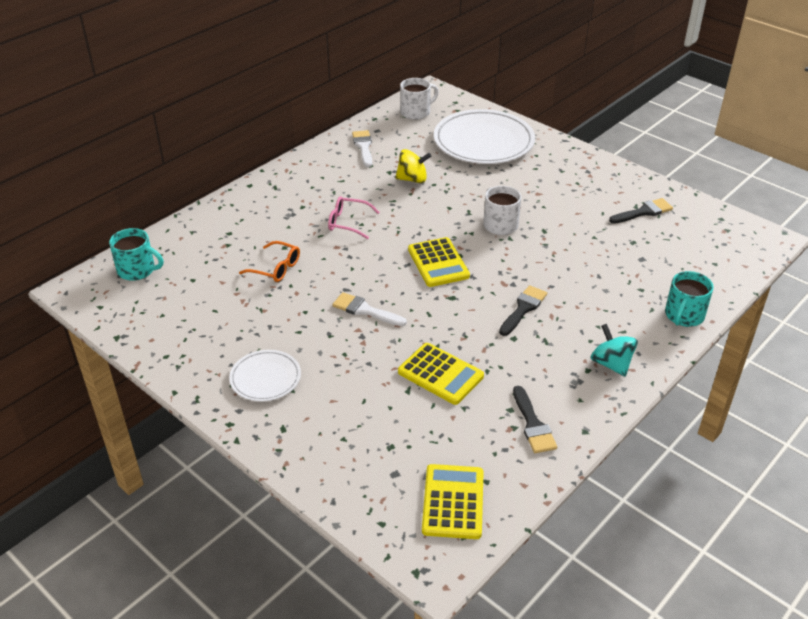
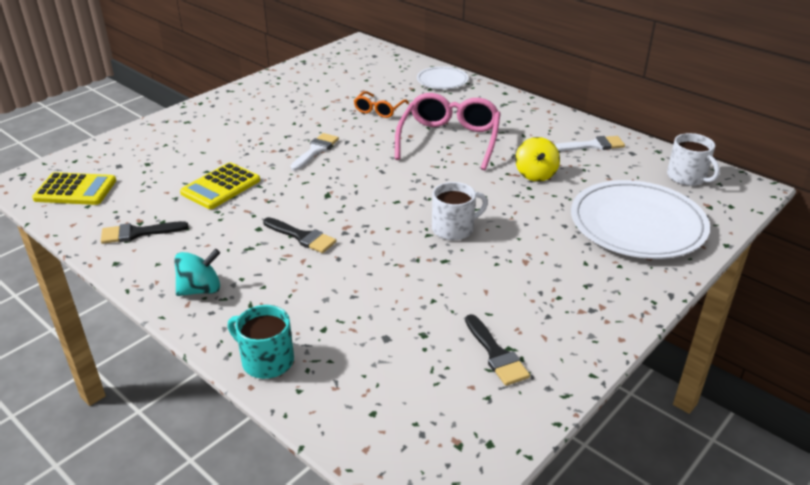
camera: 90 degrees right, 5 degrees down
(137, 270) = (379, 60): turquoise mug -> none
(265, 378) = (243, 112): white plate -> white plate (442, 80)
(348, 222) = (449, 140): pink glasses -> pink glasses, size x1.94
(438, 263) = (383, 188): yellow calculator -> none

